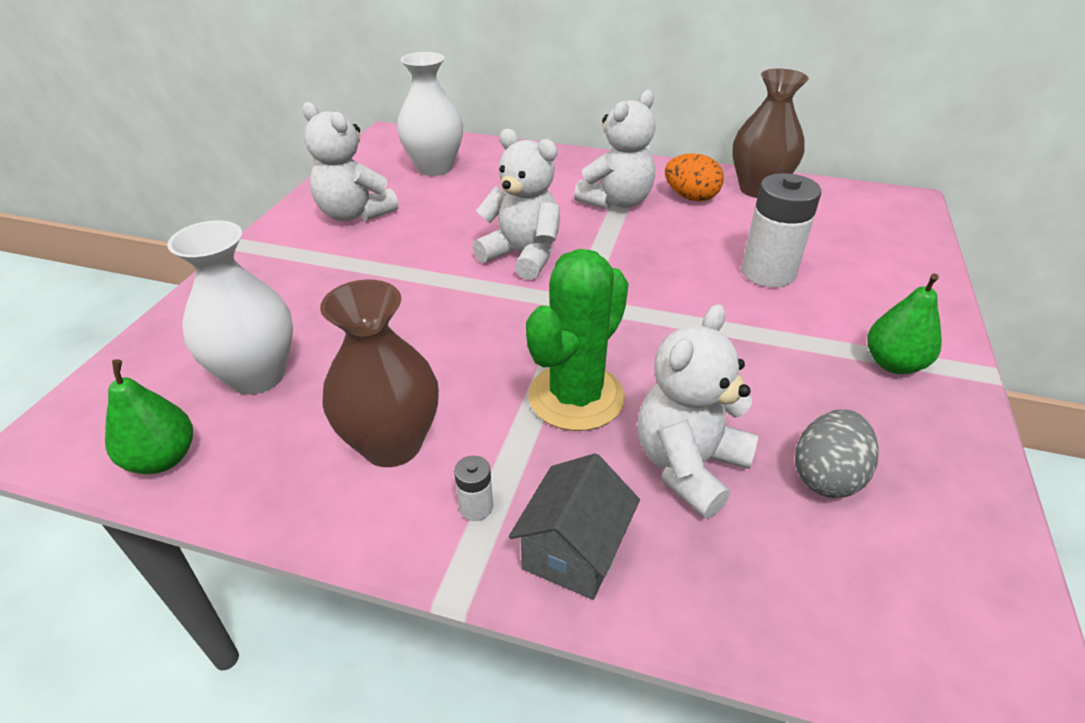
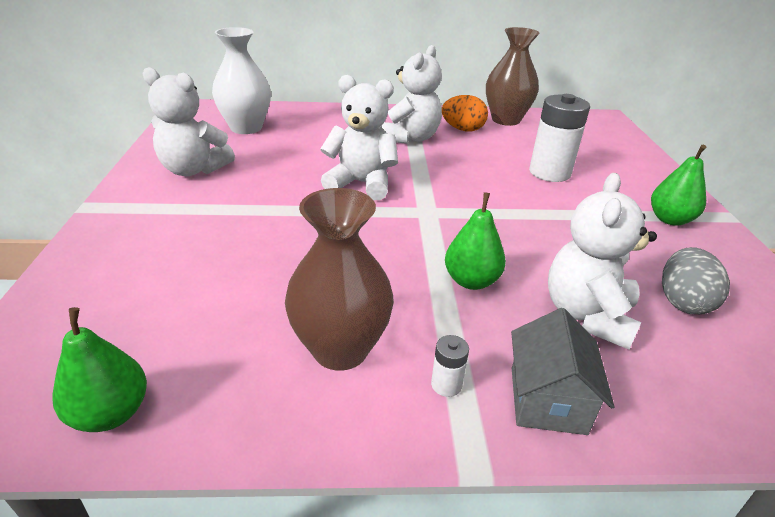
camera: 20 degrees left, 5 degrees down
(257, 376) = (173, 316): white vase -> none
(576, 397) = (471, 281): green cactus -> green pear

